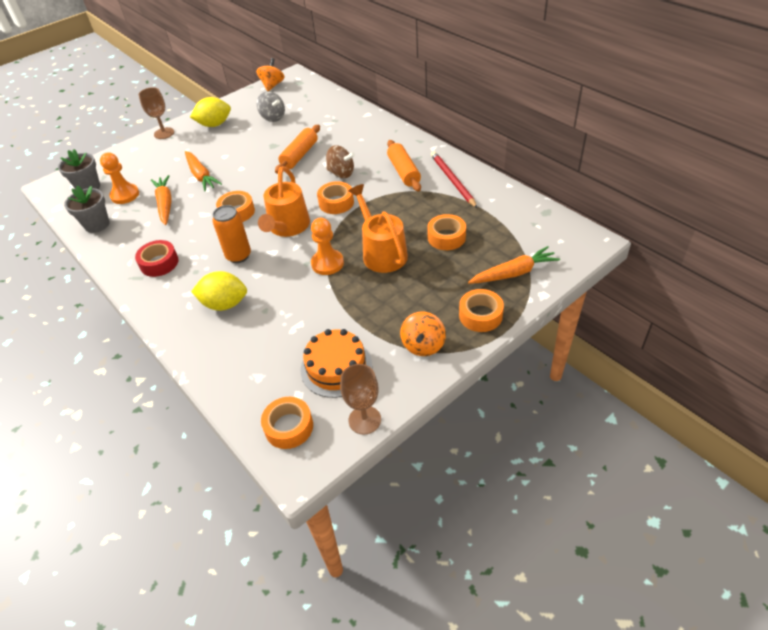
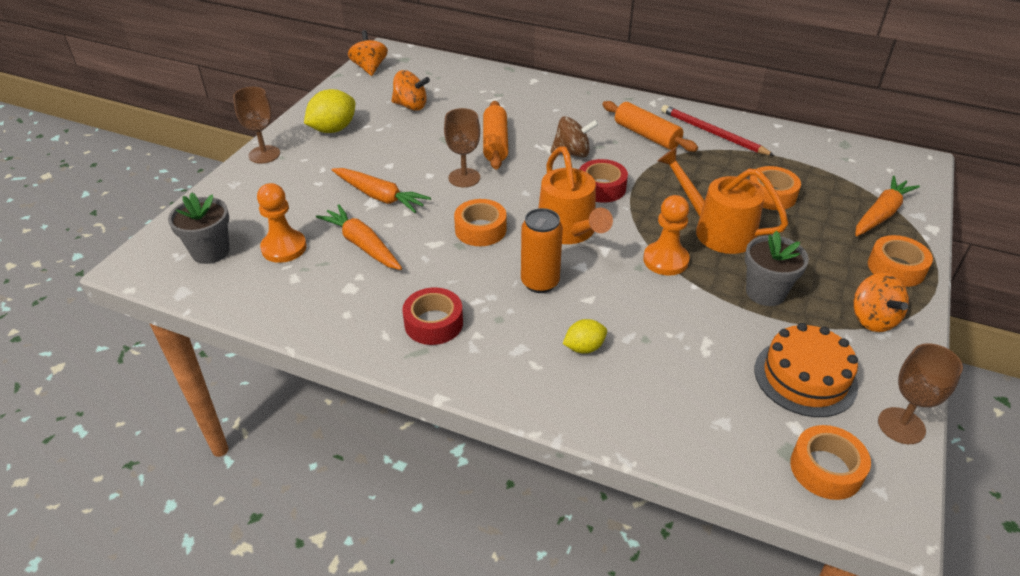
camera: 30 degrees left, 5 degrees down
(97, 225) = (278, 298): grey flower pot -> grey flower pot (765, 292)
(224, 304) = (584, 347): yellow lemon -> yellow lemon, size x0.59
(259, 175) = (464, 178): none -> brown goblet
(273, 118) = (411, 106): grey spinning top -> orange spinning top
(336, 203) = (601, 188): orange tape -> red tape

